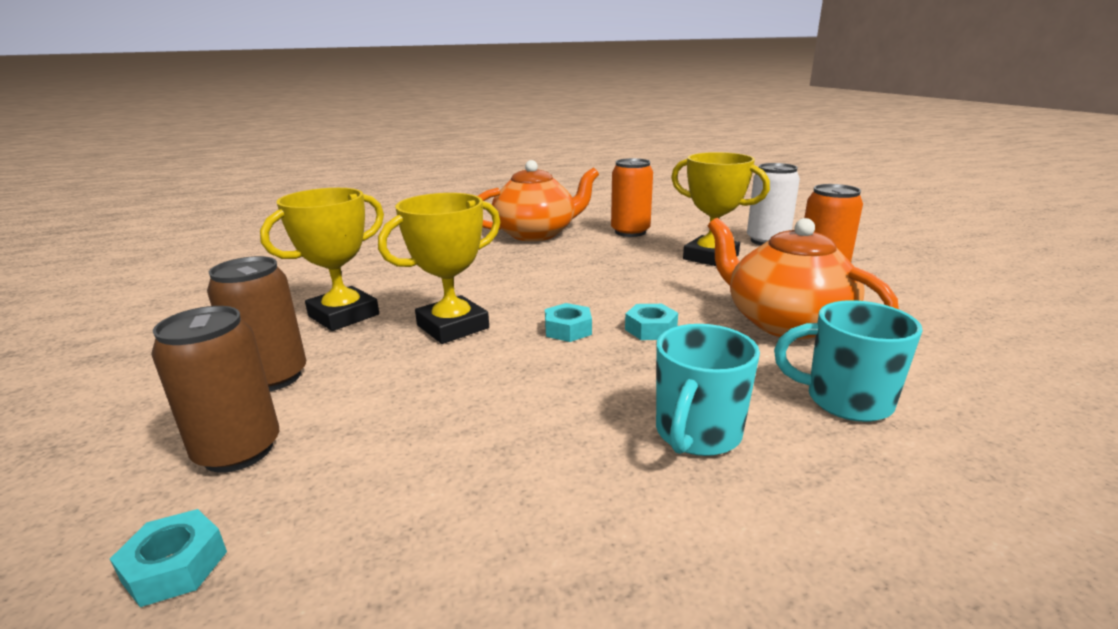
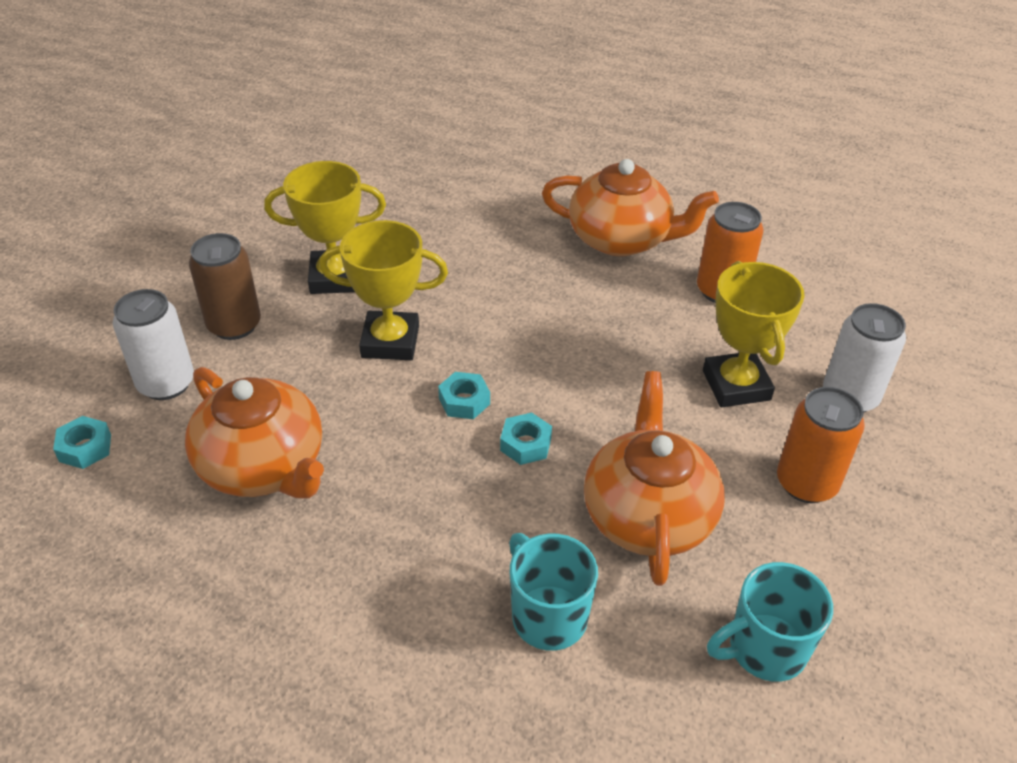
camera: 40 degrees right, 20 degrees up
(238, 451) = (166, 383): brown can -> white can
(457, 450) = (264, 466): none -> orange teapot
(697, 434) = (406, 560): turquoise mug -> turquoise mug (765, 649)

